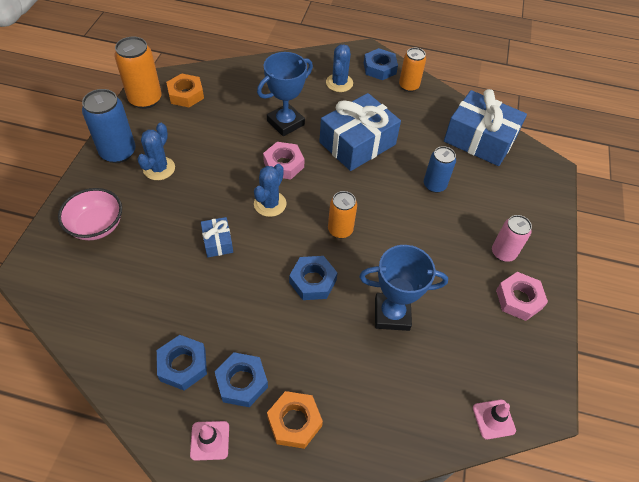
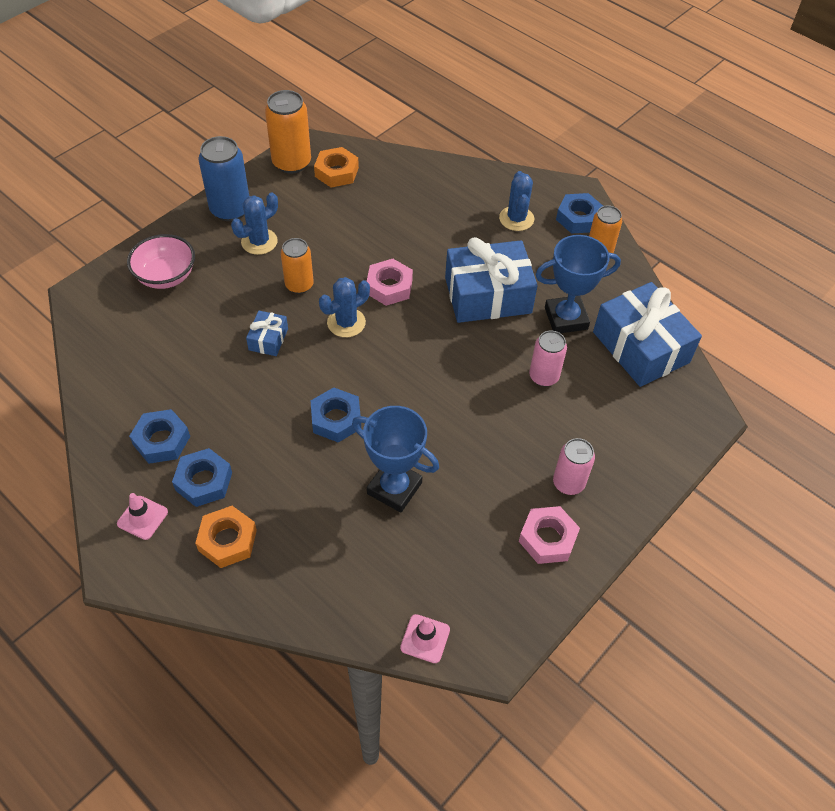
camera: 30 degrees right, 0 degrees up
(285, 123) = (422, 242): blue trophy -> blue trophy (566, 318)
(339, 83) = (516, 219): blue cactus -> blue cactus turned 45 degrees counterclockwise
(340, 230) = (401, 380): orange can -> orange can (299, 285)
(434, 185) = (543, 376): blue can -> pink can

